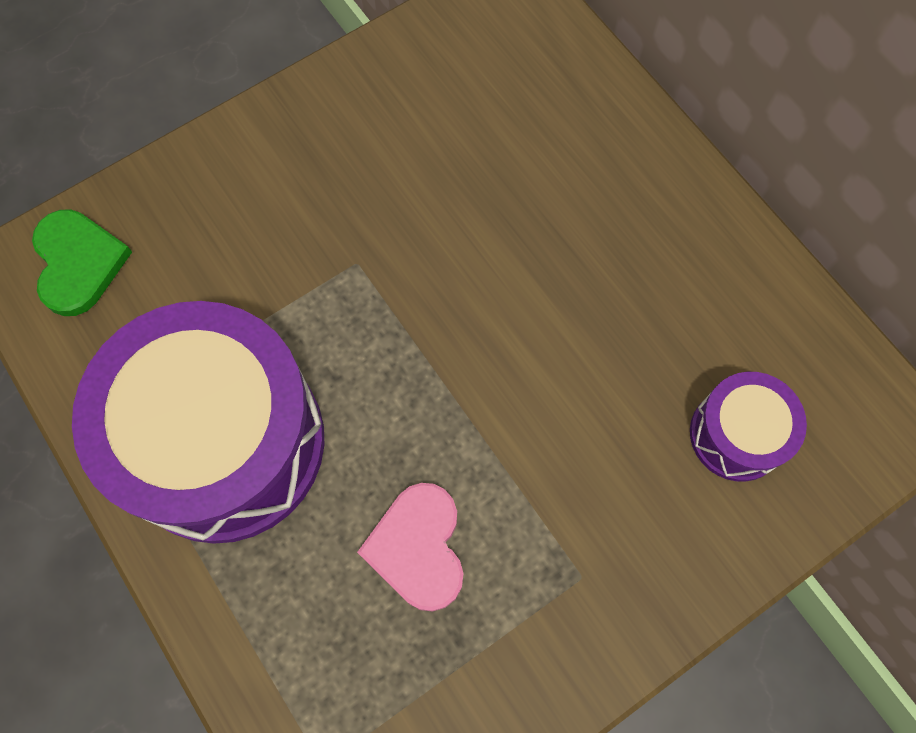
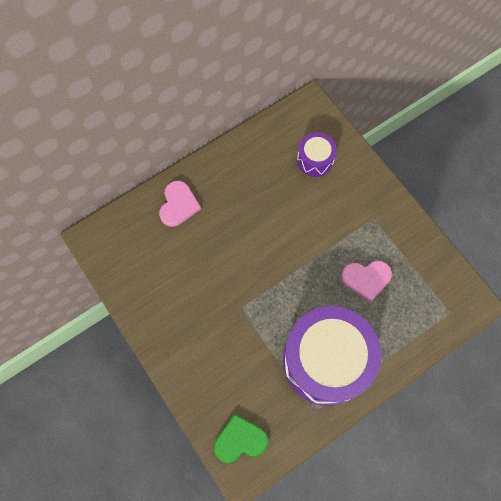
camera: 90 degrees left, 0 degrees up
(595, 136) = (178, 205): none -> pink heart

